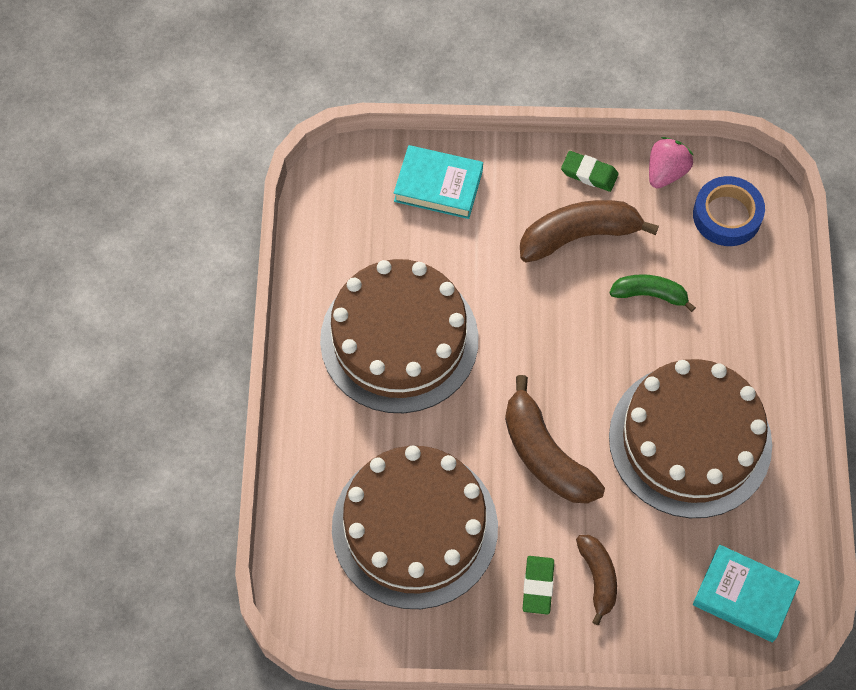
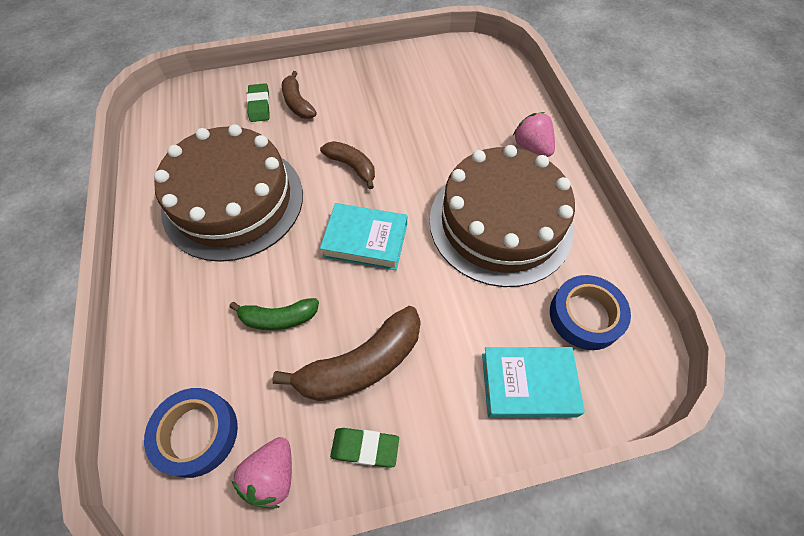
camera: 165 degrees right, 5 degrees down
(319, 429) = (532, 147): none -> pink strawberry
(359, 227) = (585, 316): none -> blue tape
(414, 528) = (435, 105): brown cake -> none
(538, 586) = (339, 91): green eraser -> green eraser (259, 105)
(545, 454) = (352, 166): brown banana -> brown banana, size x0.60
(744, 596) = (190, 113): turquoise book -> turquoise book (365, 240)

